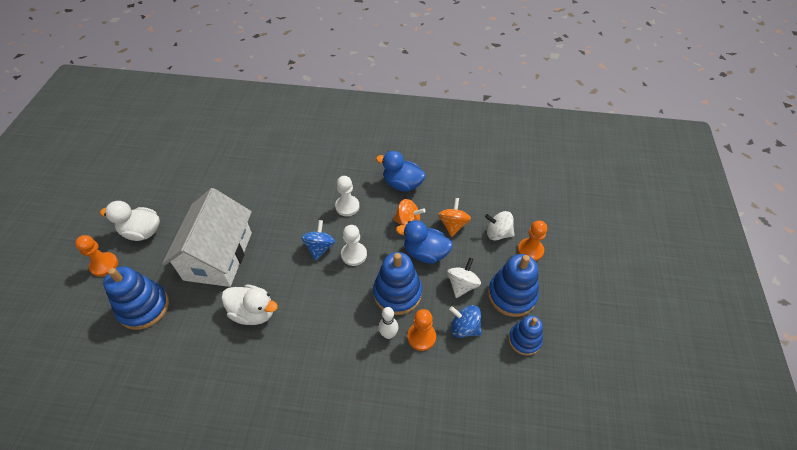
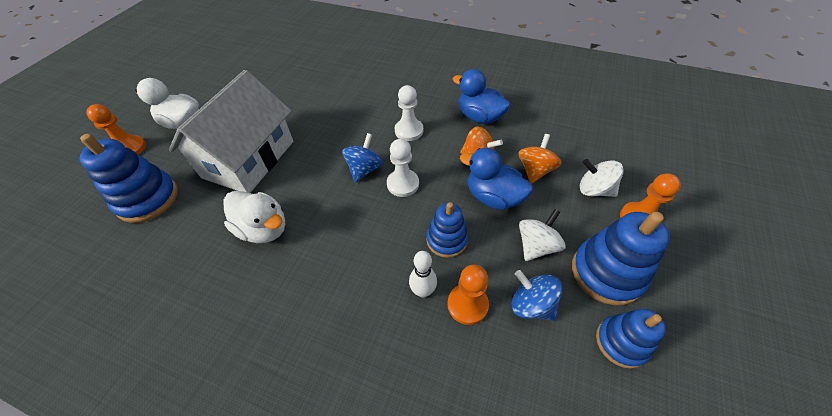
camera: 15 degrees right, 0 degrees up
(397, 293) = (446, 240): blue stacking toy -> blue stacking toy, size x0.64

